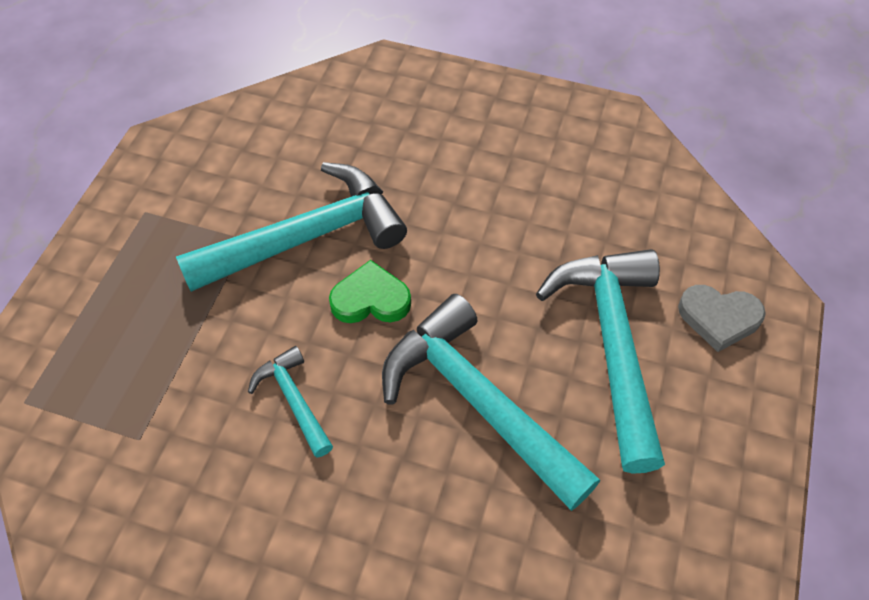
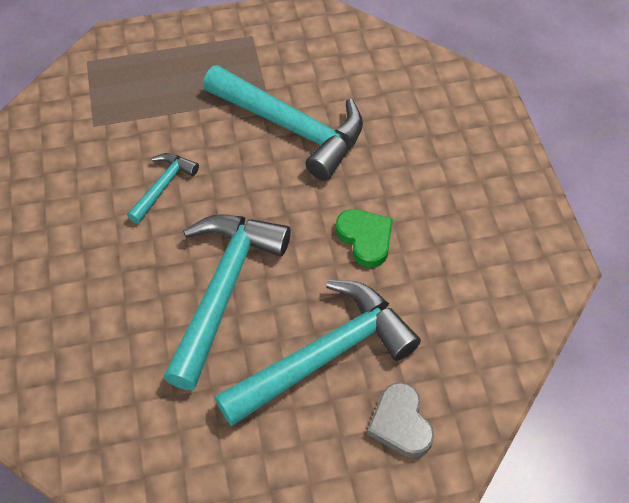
camera: 60 degrees right, 0 degrees up
(370, 299) = (266, 188): green heart -> green heart (365, 238)

